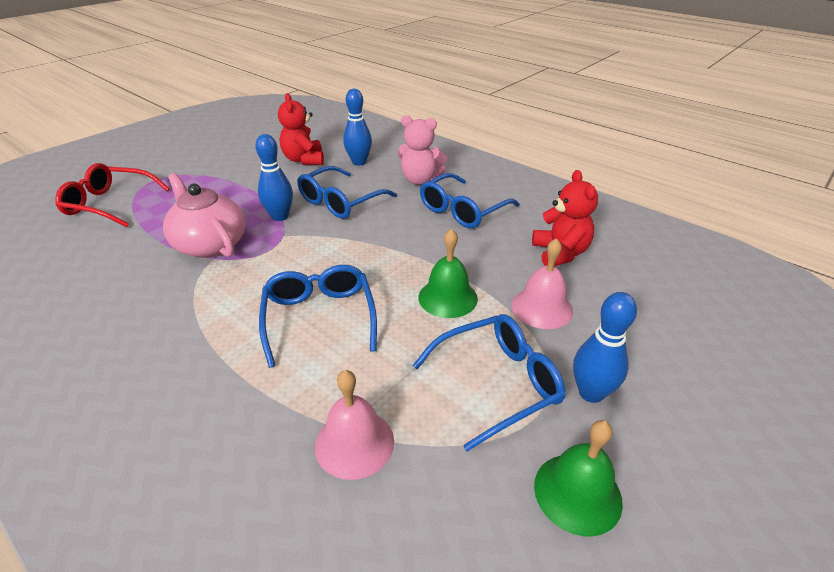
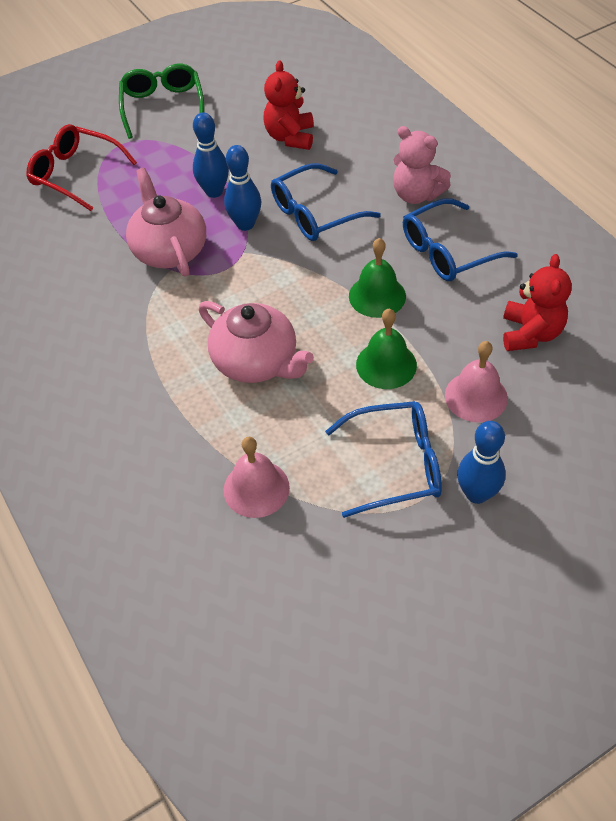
camera: 20 degrees right, 15 degrees up
(189, 154) = (163, 107): none -> green glasses
(319, 318) = (256, 362): blue glasses -> pink teapot
(359, 162) = (353, 152): blue bowling pin -> blue bowling pin (214, 191)
(577, 493) = (419, 571): green bell -> green bell (377, 296)

